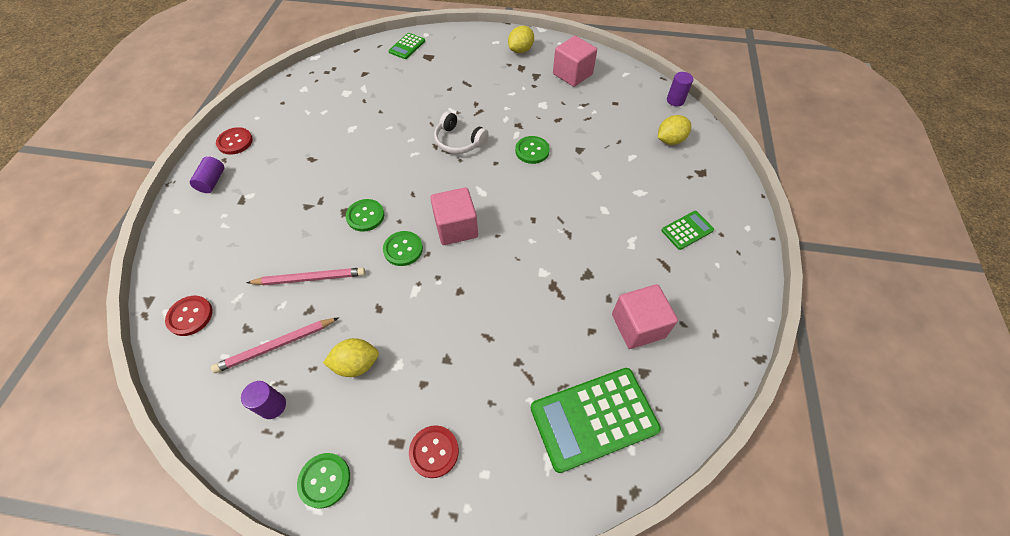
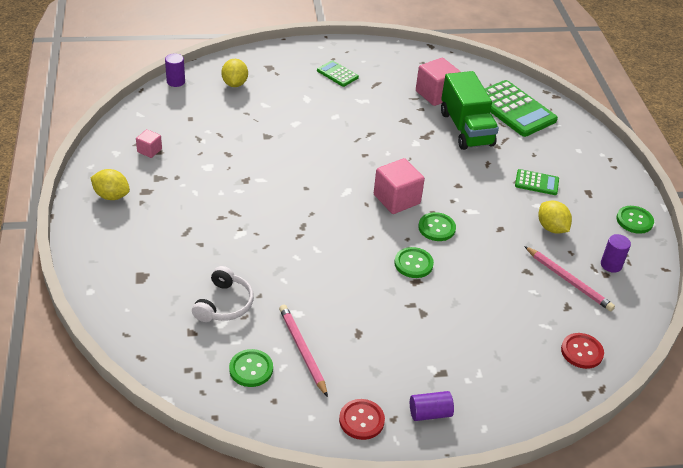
camera: 110 degrees left, 15 degrees down
(310, 278) = (499, 281): pink pencil -> pink pencil (302, 350)
(407, 46) = (123, 303): green calculator -> green calculator (536, 183)
(434, 451) = (582, 174): red button -> none
(459, 141) = (285, 219): white headphones -> white headphones (224, 304)
(532, 151) = (280, 165): green button -> green button (251, 369)
(560, 337) = (466, 129): none -> green truck
(572, 74) = (149, 150): pink cube -> pink cube, size x0.53
(670, 140) = (234, 84): yellow lemon -> yellow lemon turned 45 degrees clockwise

